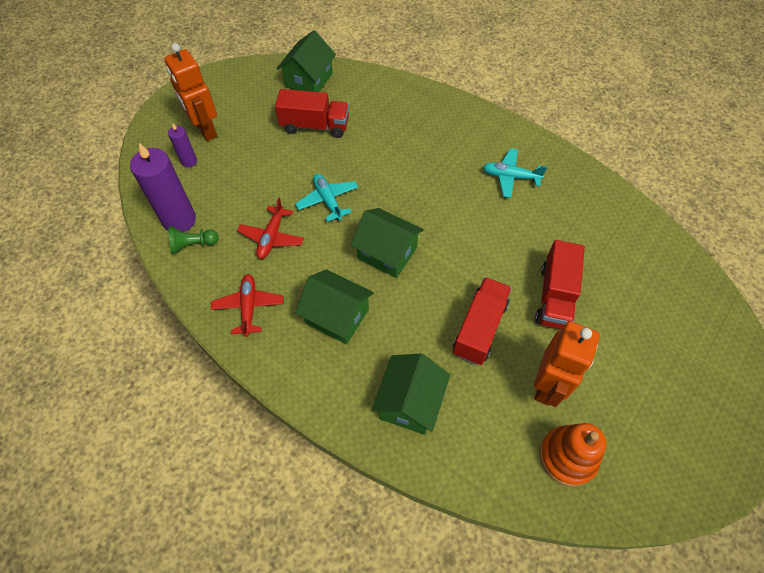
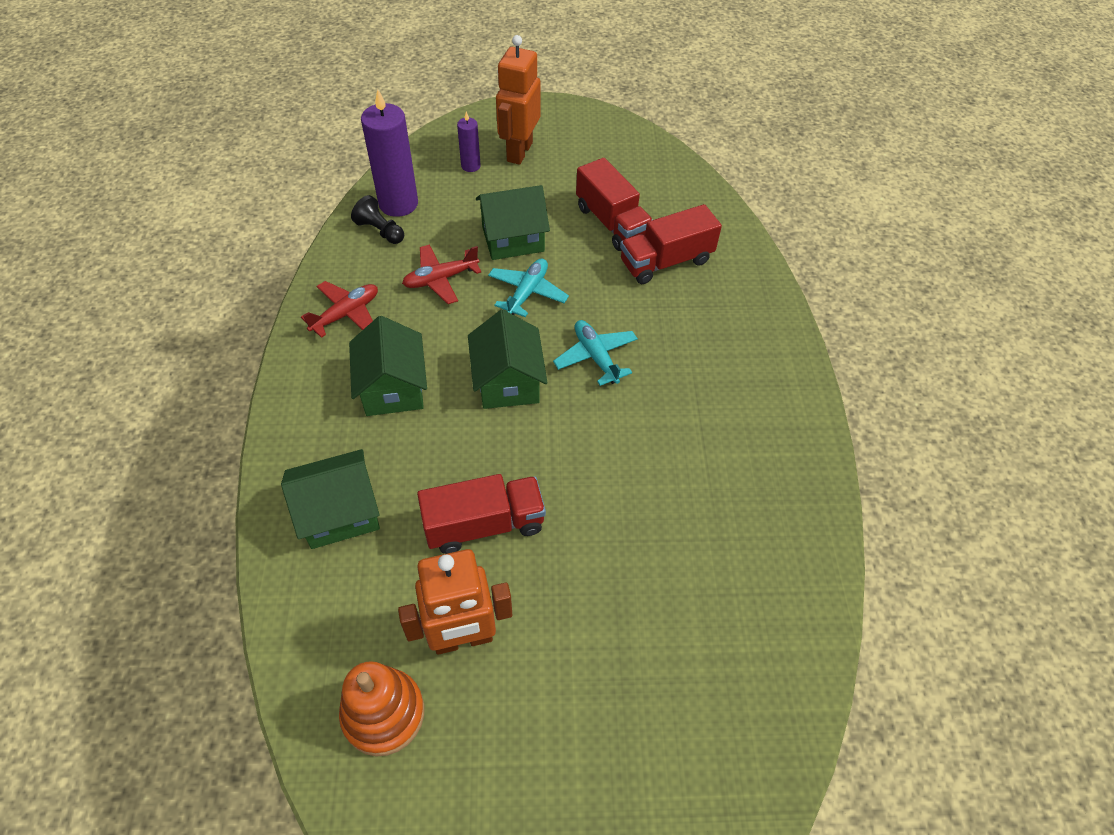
camera: 50 degrees right, 5 degrees down
(193, 244) = (380, 231): green pawn -> black pawn
(309, 80) = (667, 180): green house -> green house (513, 239)
(510, 177) = (729, 432): turquoise plane -> turquoise plane (596, 357)
(555, 296) = (595, 578): red truck -> red truck (666, 262)

